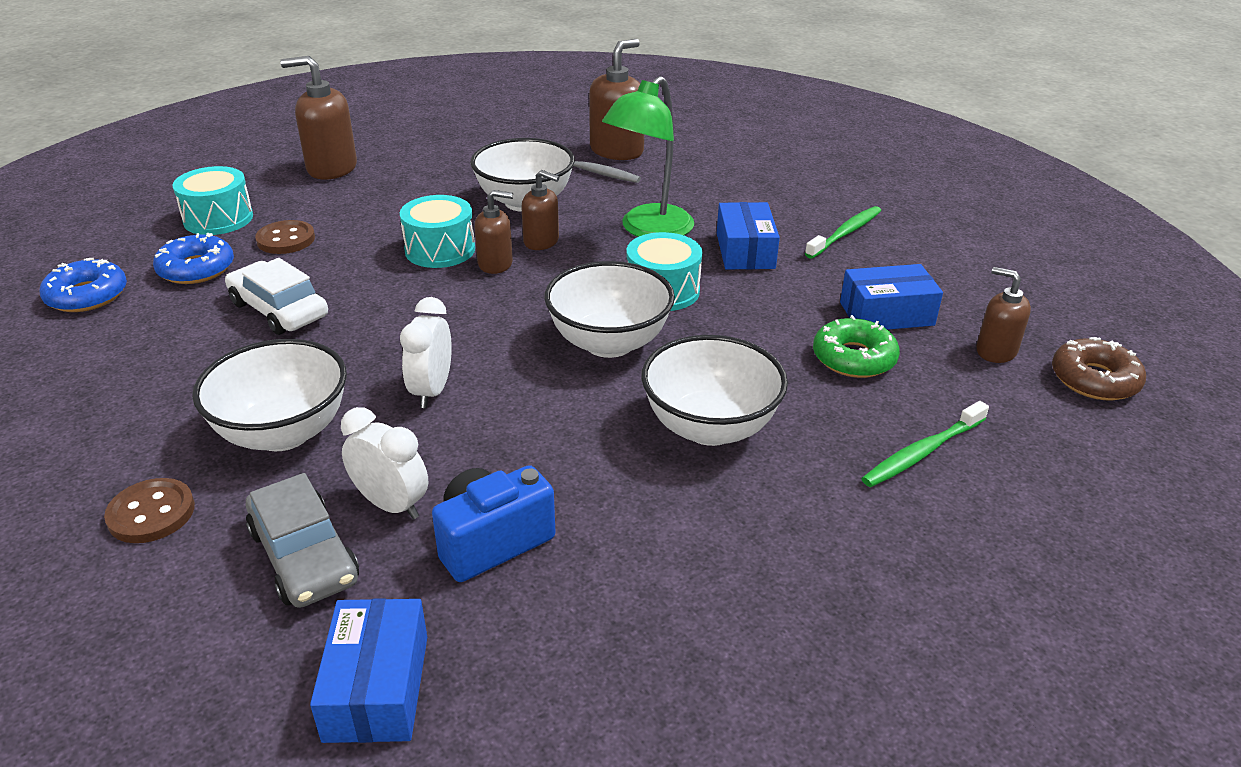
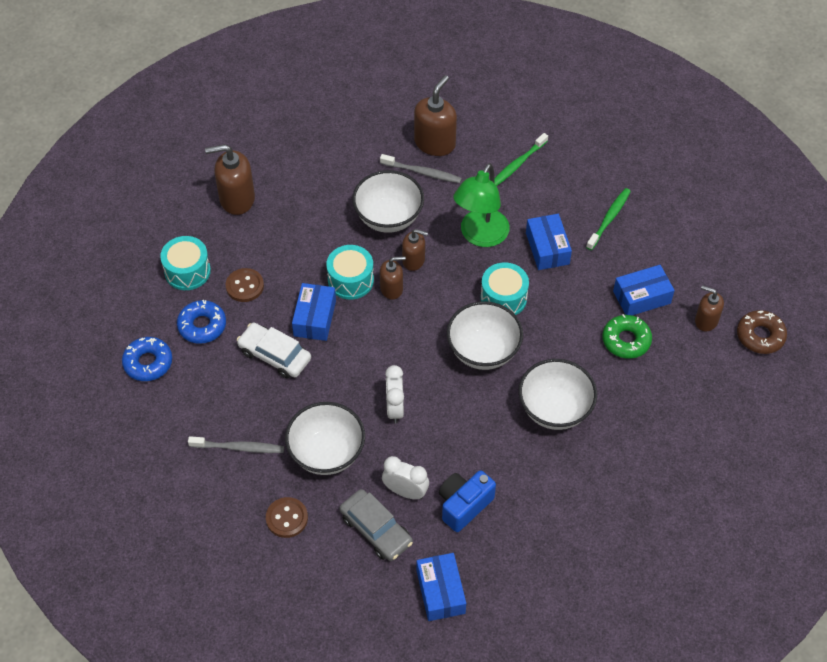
camera: 10 degrees left, 20 degrees up
(143, 406) = (239, 448): none -> grey toothbrush
(364, 280) = (314, 318): none -> blue box
(922, 452) = (668, 409): green toothbrush -> green toothbrush (517, 165)

